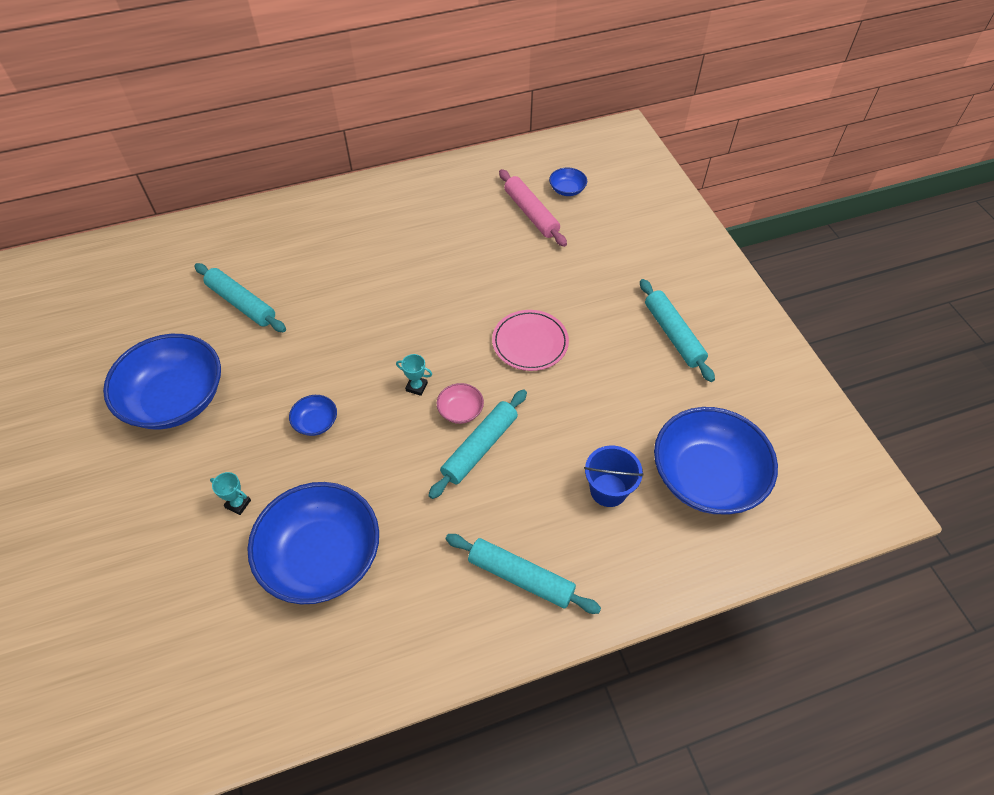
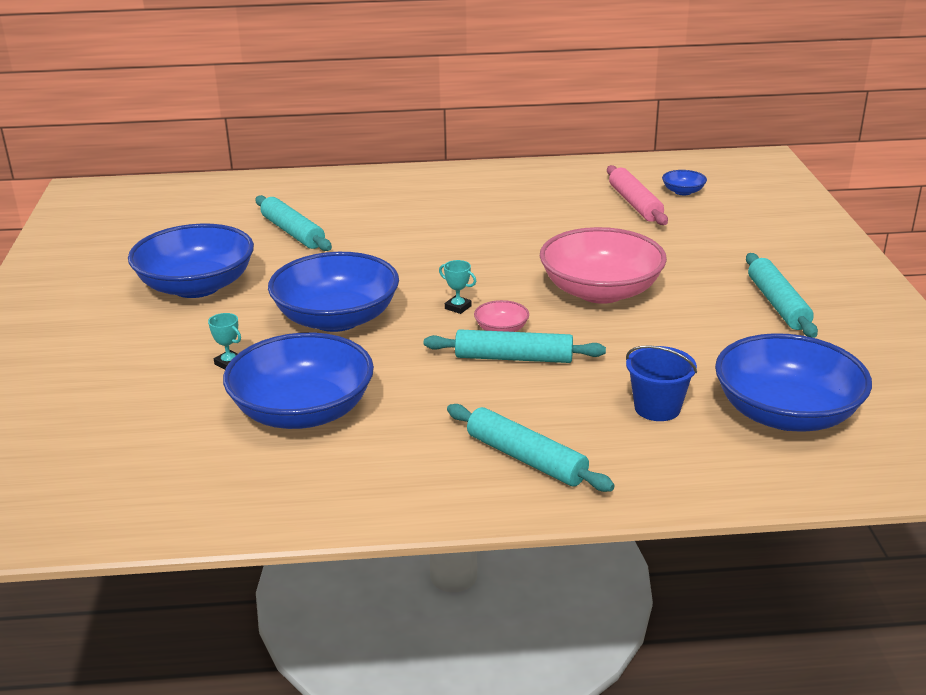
camera: 15 degrees right, 25 degrees down
(316, 422) = (336, 318): blue bowl -> blue bowl, size x2.39
(480, 448) = (513, 358): turquoise rolling pin -> turquoise rolling pin turned 45 degrees clockwise
(530, 343) = (600, 291): pink plate -> pink bowl

